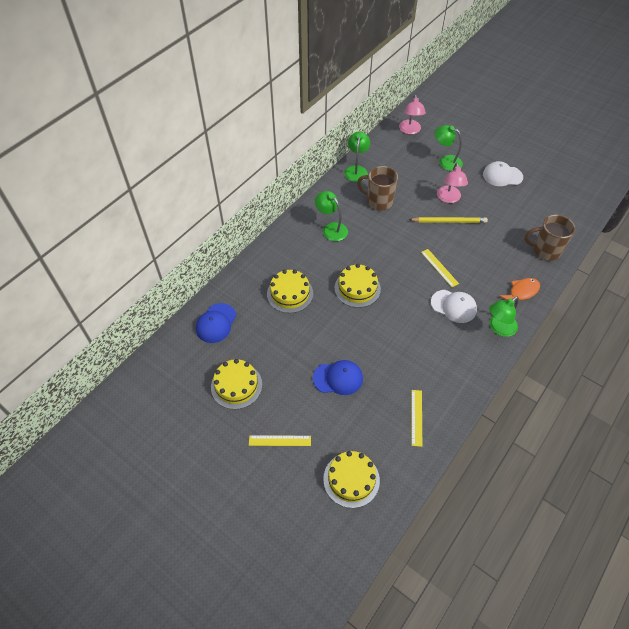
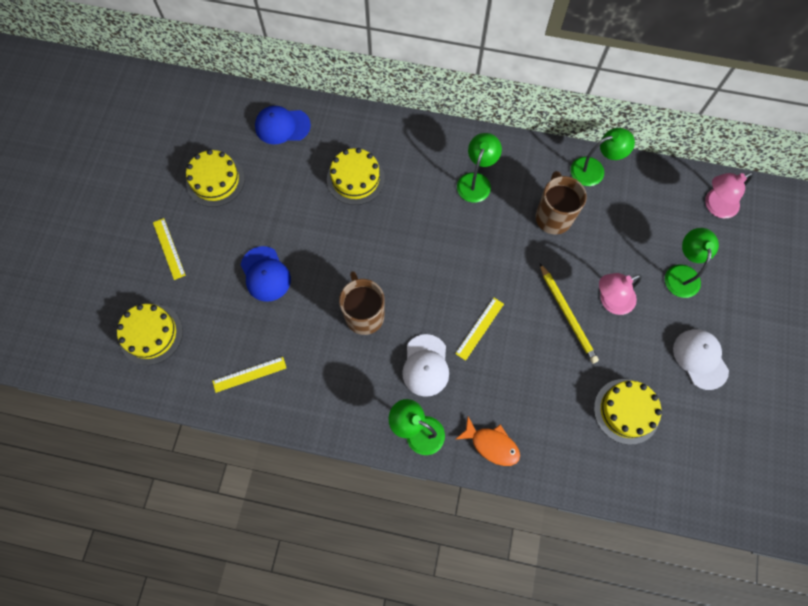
camera: 65 degrees right, 15 degrees up
(357, 288) = (398, 246): yellow cake -> yellow cake (626, 411)
(545, 250) = (584, 458): brown mug -> brown mug (364, 315)

